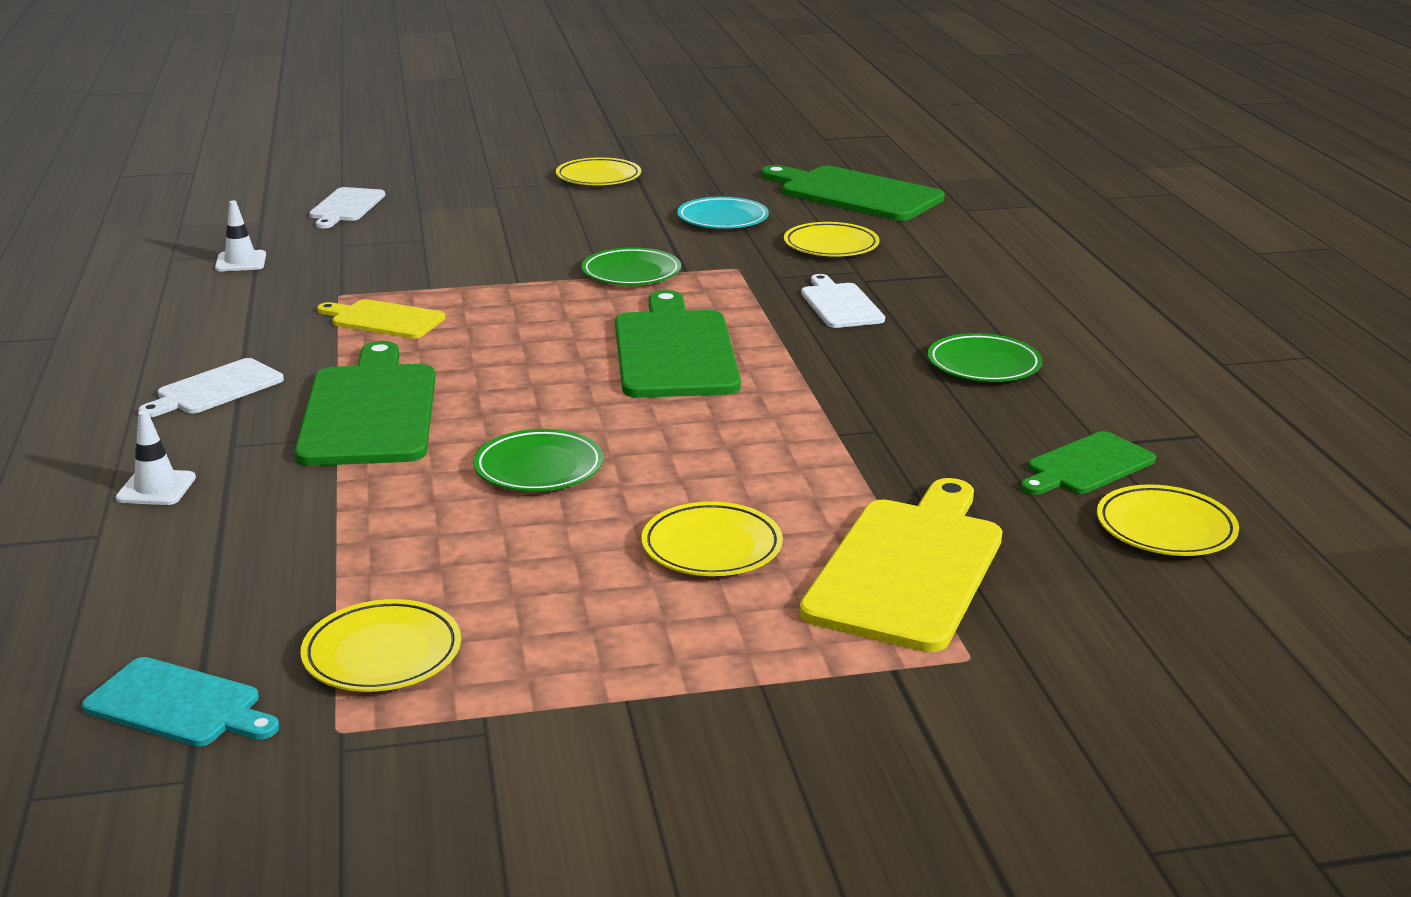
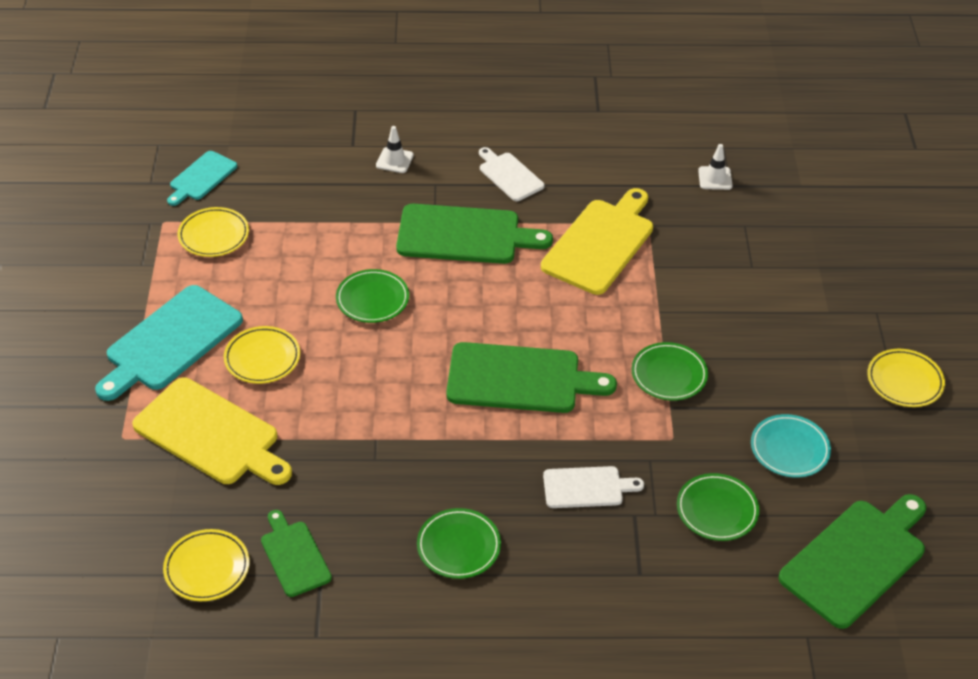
camera: 100 degrees right, 20 degrees up
(346, 207) = (829, 228): white cutting board -> none
(384, 319) = (600, 243): yellow cutting board -> yellow cutting board, size x1.78
(706, 650) = (170, 341): none -> turquoise cutting board
(831, 246) = (717, 510): yellow plate -> green plate

